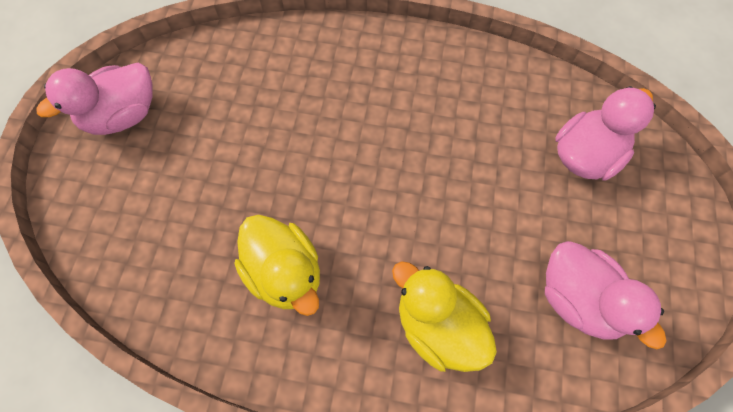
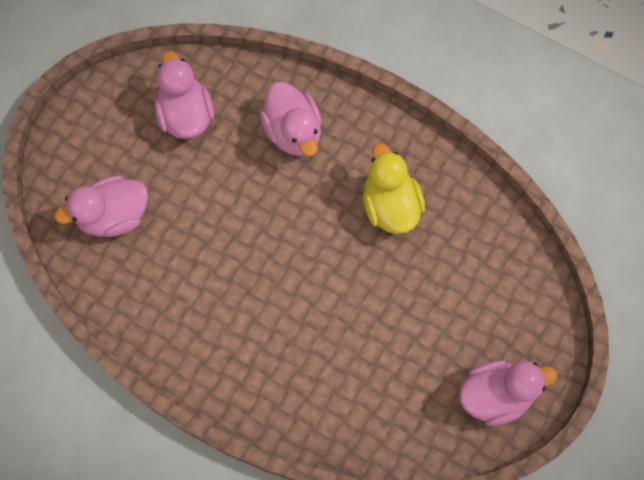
camera: 160 degrees left, 5 degrees up
(438, 326) = (293, 131): yellow duck -> pink duck

